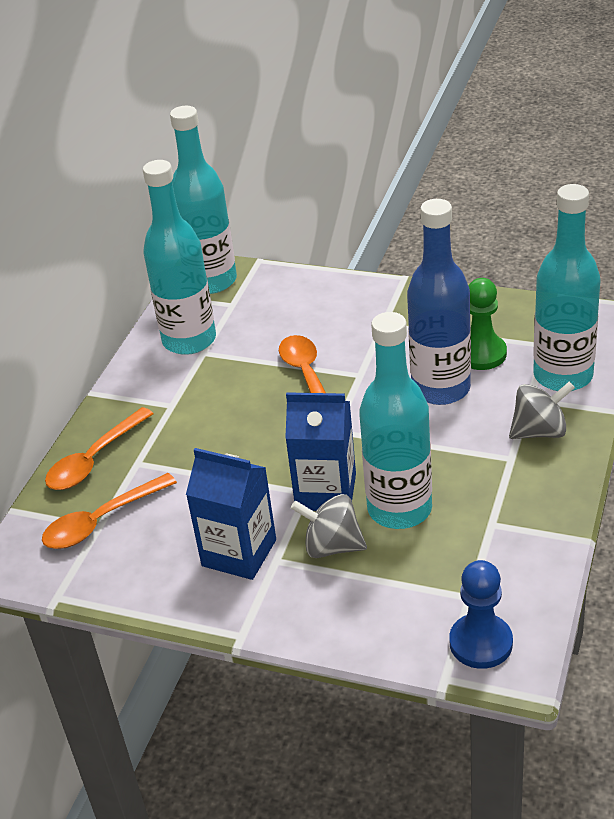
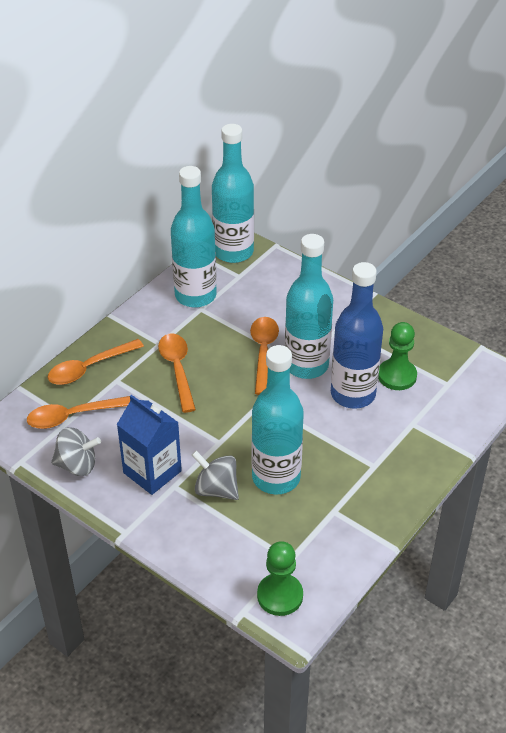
camera: 15 degrees right, 5 degrees up
(210, 427) = (177, 370): none -> orange spoon
(326, 491) = (232, 446): blue carton -> none
(481, 643) = (280, 595): blue pawn -> green pawn
(540, 431) = (406, 452): grey spinning top -> grey spinning top (77, 465)
(563, 376) = (447, 414): turquoise bottle -> turquoise bottle (306, 365)

